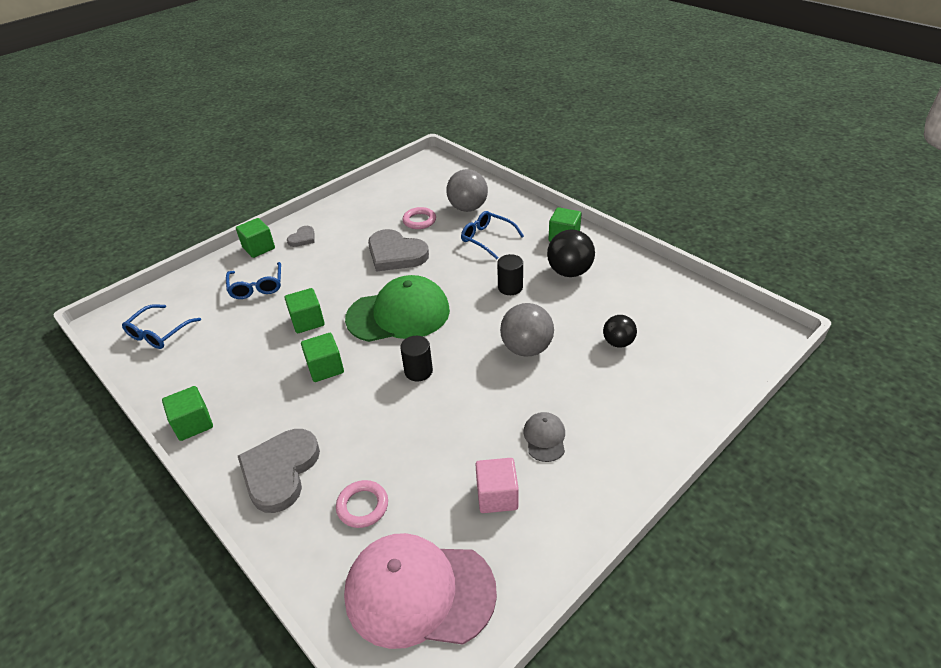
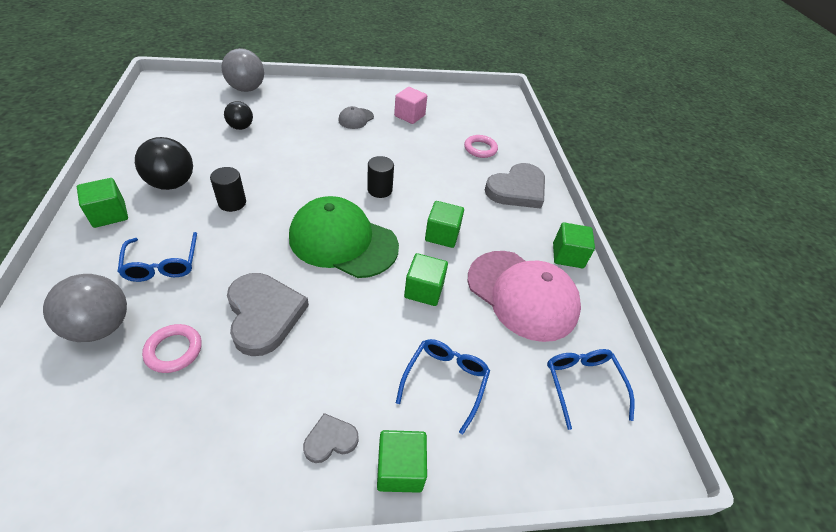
camera: 150 degrees left, 5 degrees up
(159, 333) = (583, 385): blue glasses -> blue glasses turned 75 degrees counterclockwise
(419, 592) = (479, 111): pink cap -> pink cap (522, 294)
(526, 348) = (295, 158): grey ball -> grey ball (246, 89)

